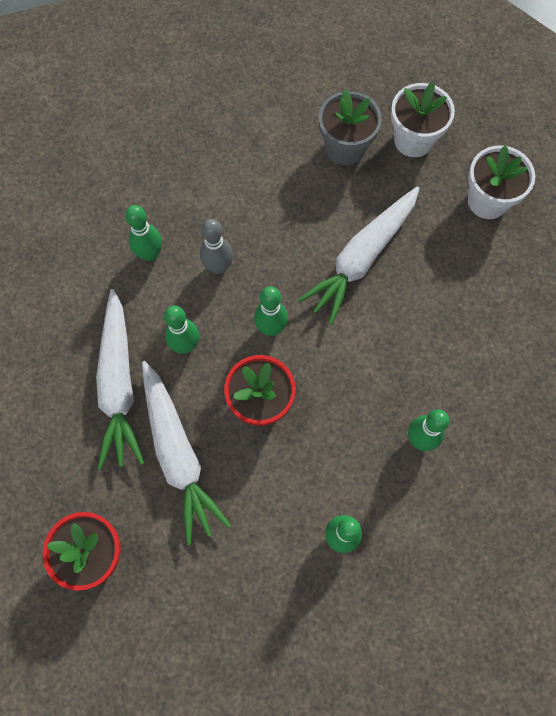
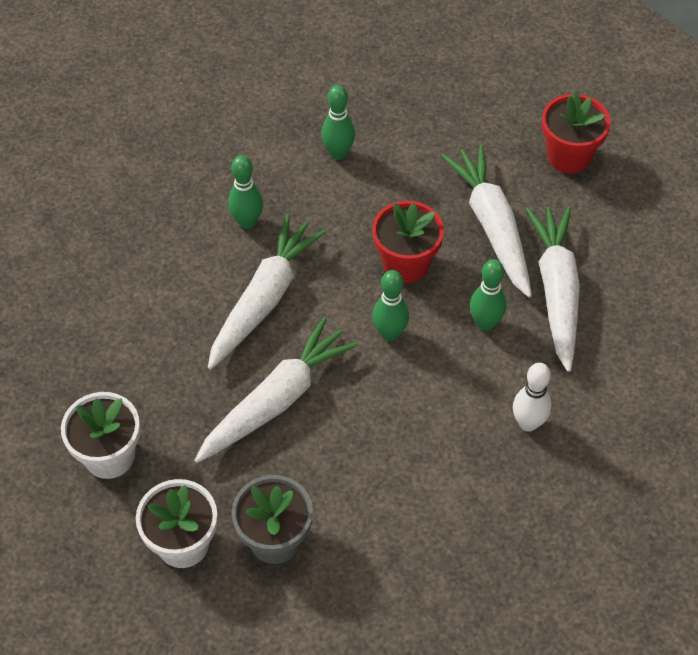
camera: 175 degrees left, 15 degrees down
(150, 254) = (528, 423): green bowling pin -> white bowling pin
(218, 267) = (446, 403): grey bowling pin -> none
(388, 354) = (264, 298): none -> white carrot

